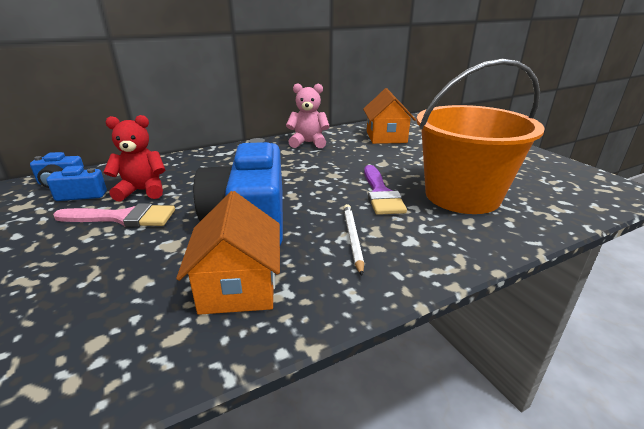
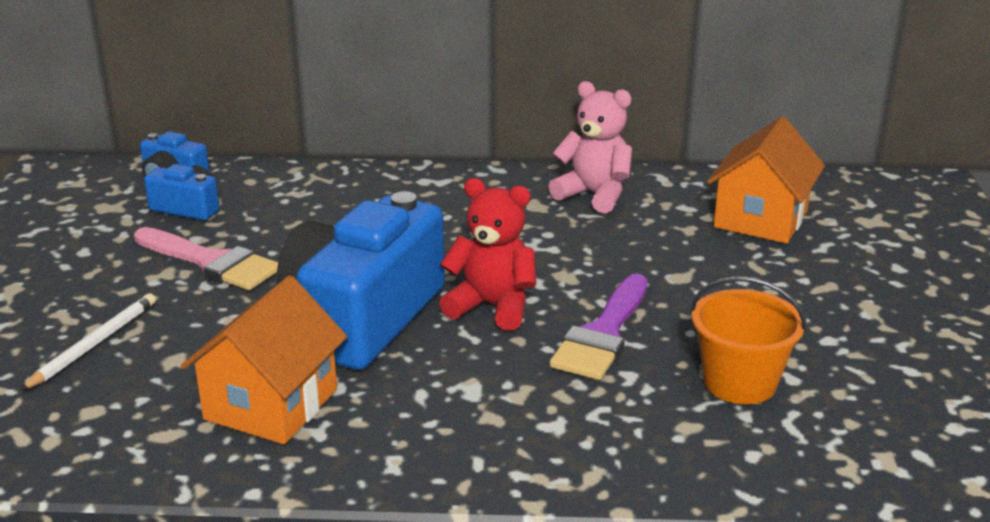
camera: 30 degrees right, 0 degrees up
(142, 191) = (263, 224): red teddy bear -> red teddy bear (492, 306)
(353, 239) = (474, 393): white pencil -> white pencil (93, 345)
(462, 196) = (740, 382): orange bucket -> orange bucket, size x0.52

